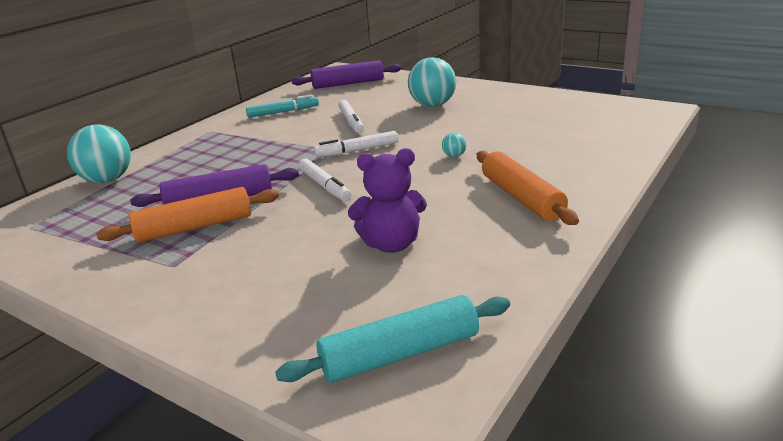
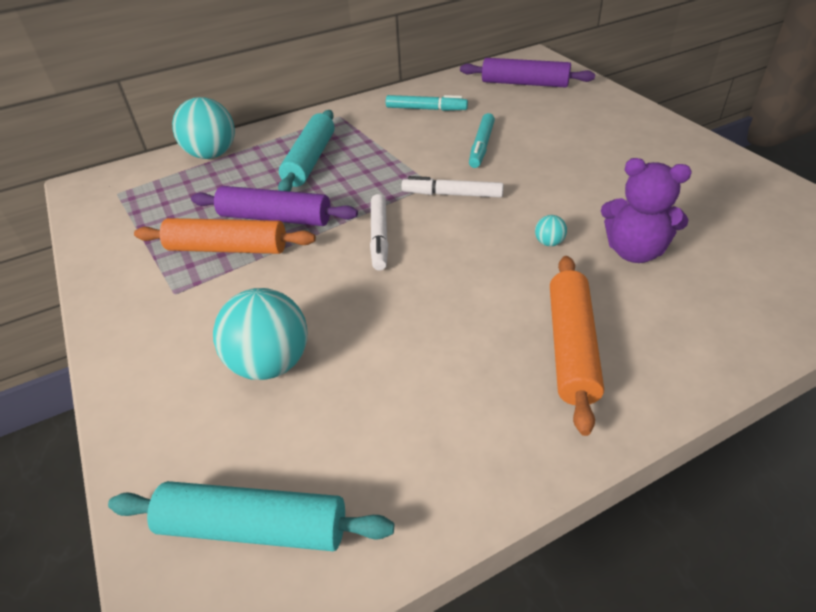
camera: 30 degrees right, 15 degrees up
(212, 161) = (310, 160): none -> turquoise rolling pin
(351, 121) = (481, 146): white marker -> turquoise marker
(391, 244) = (373, 357): purple teddy bear -> purple teddy bear (634, 251)
(432, 105) = (591, 148): turquoise ball -> turquoise ball (270, 363)

